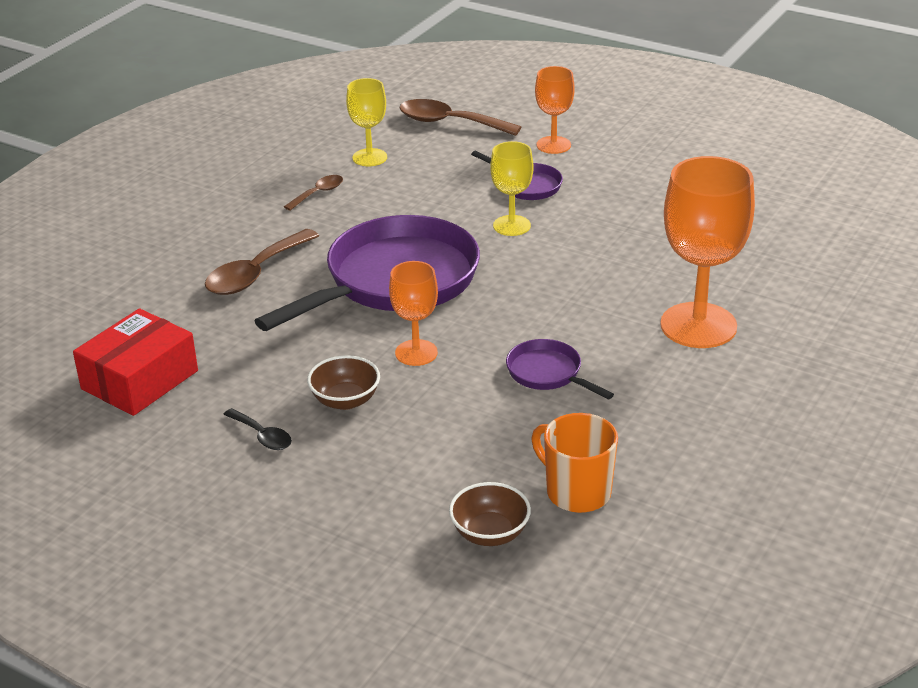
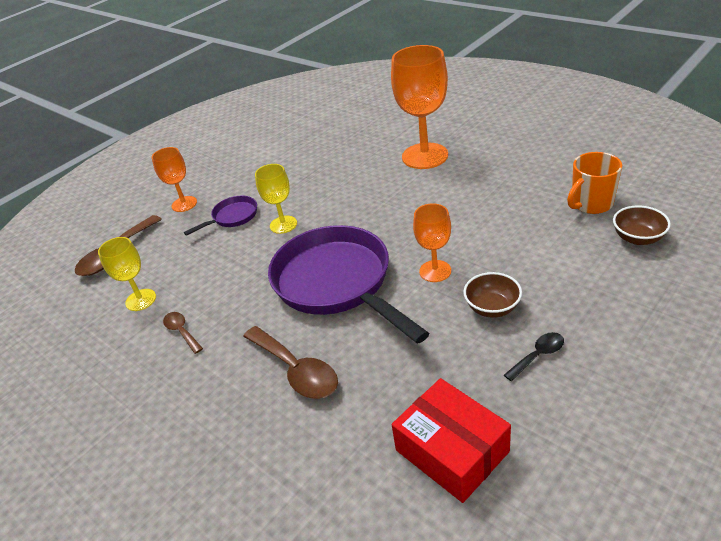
camera: 75 degrees left, 5 degrees up
(548, 373) = (467, 212): purple pan -> none

